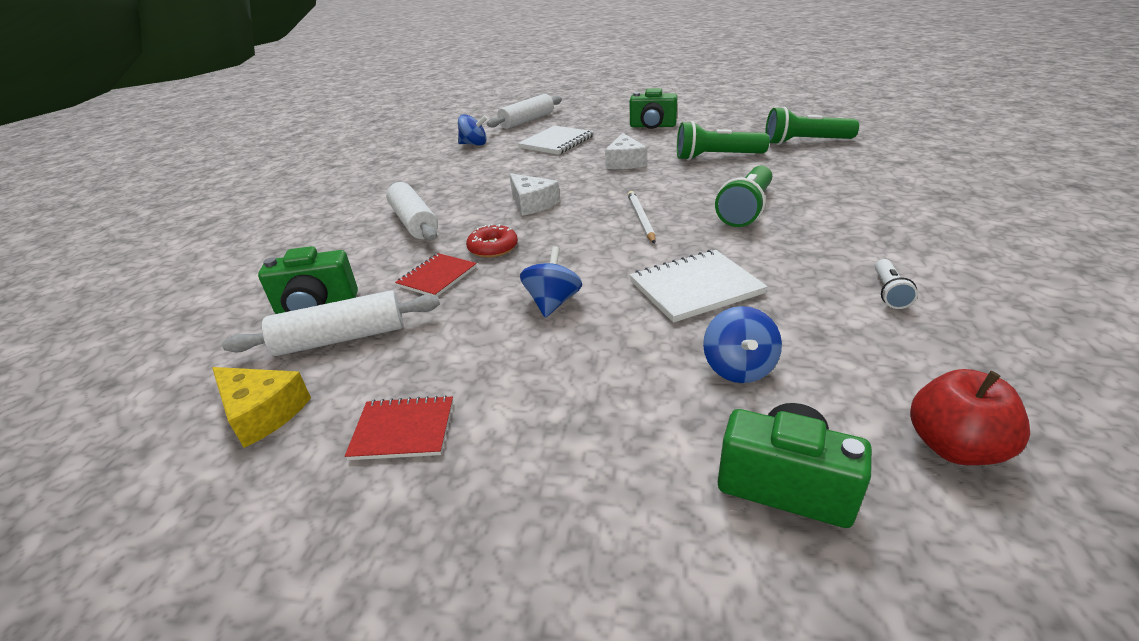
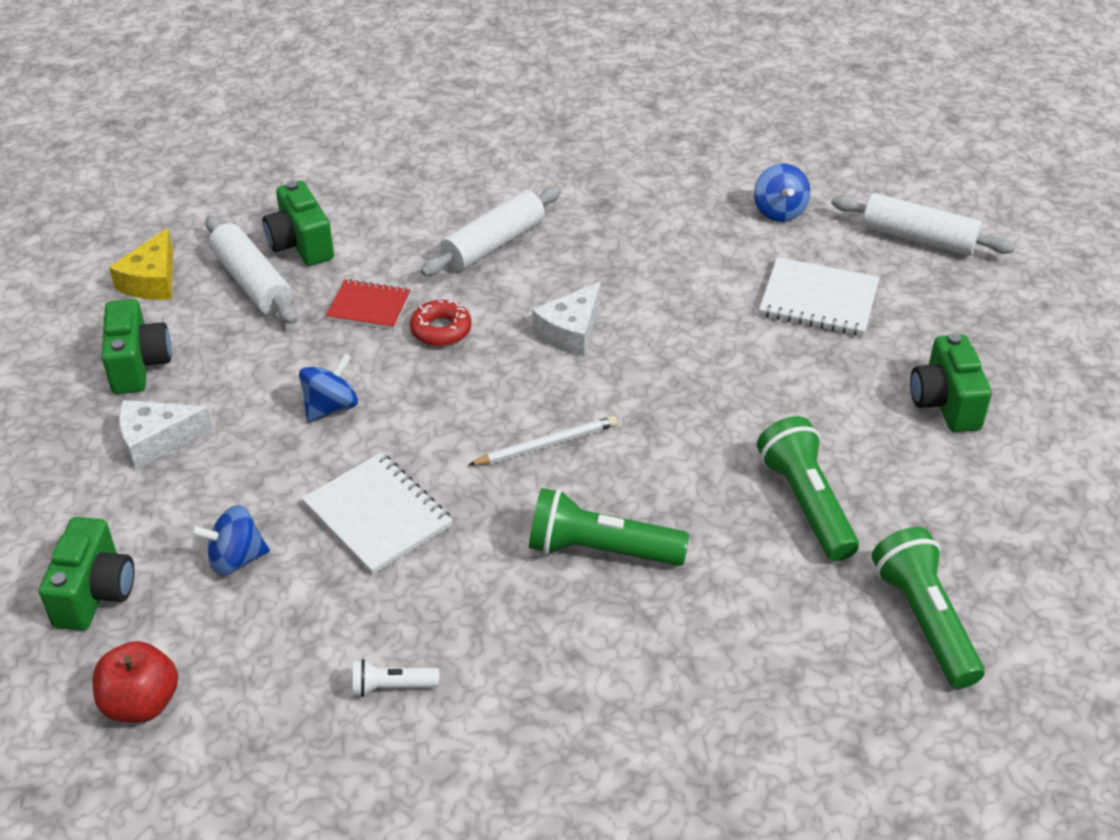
camera: 70 degrees right, 10 degrees up
(403, 430) = (138, 365): red notebook -> green camera
(552, 302) = (331, 407): blue spinning top -> blue spinning top turned 45 degrees counterclockwise
(625, 162) = (750, 396): white cheese -> white cheese (156, 440)

